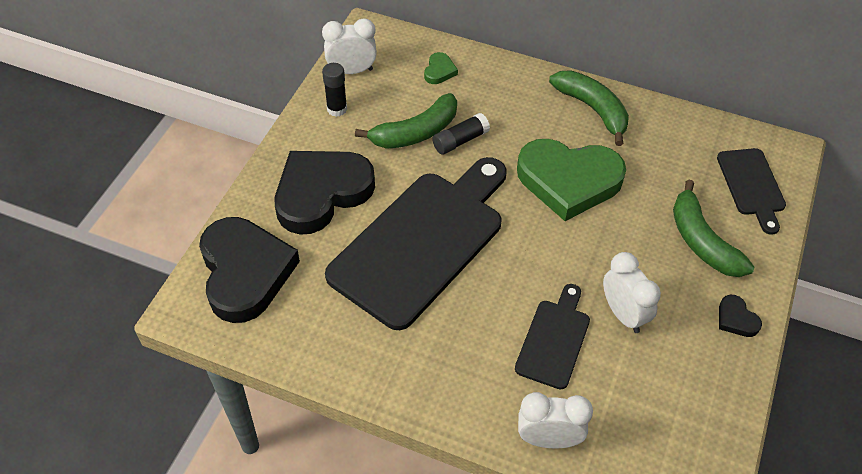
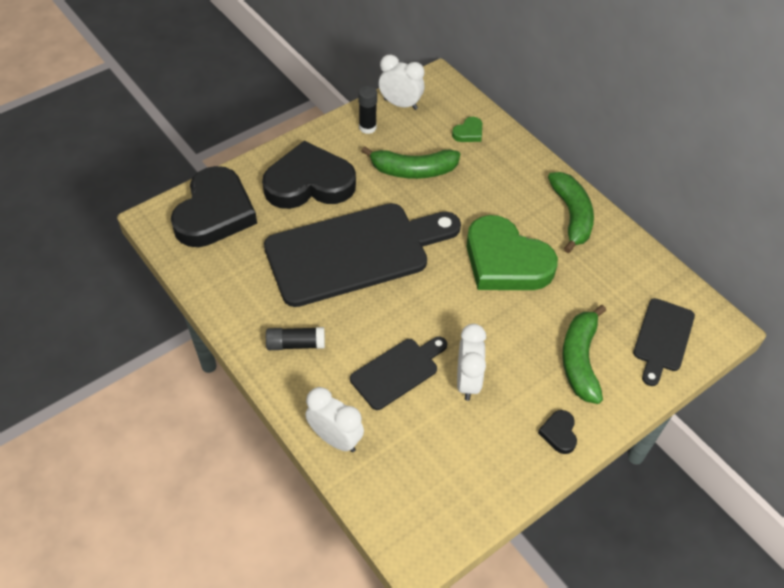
camera: 30 degrees right, 0 degrees up
(460, 141) = (443, 192): black glue stick -> black glue stick (296, 344)

